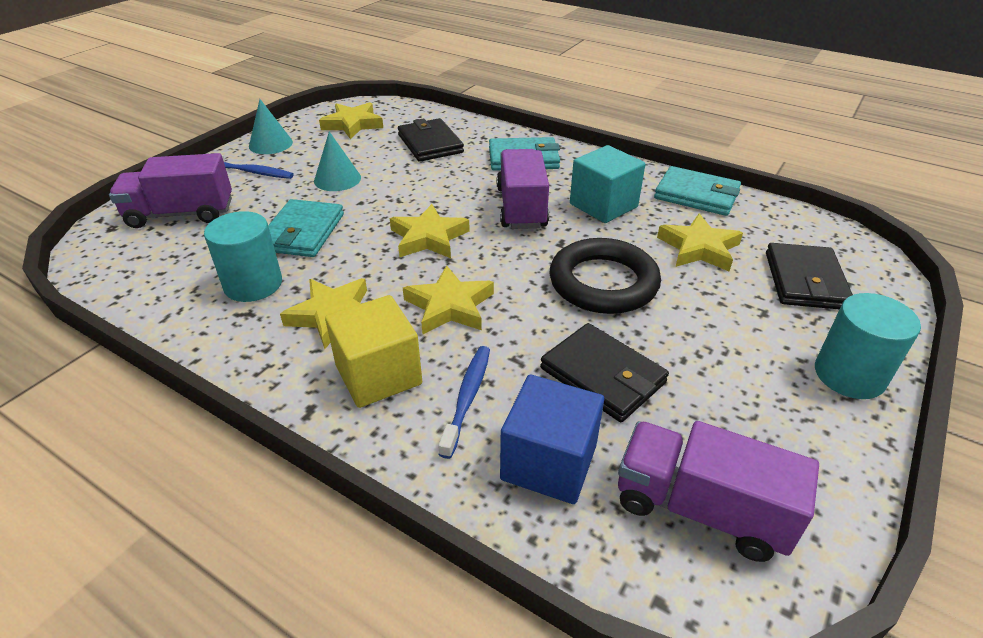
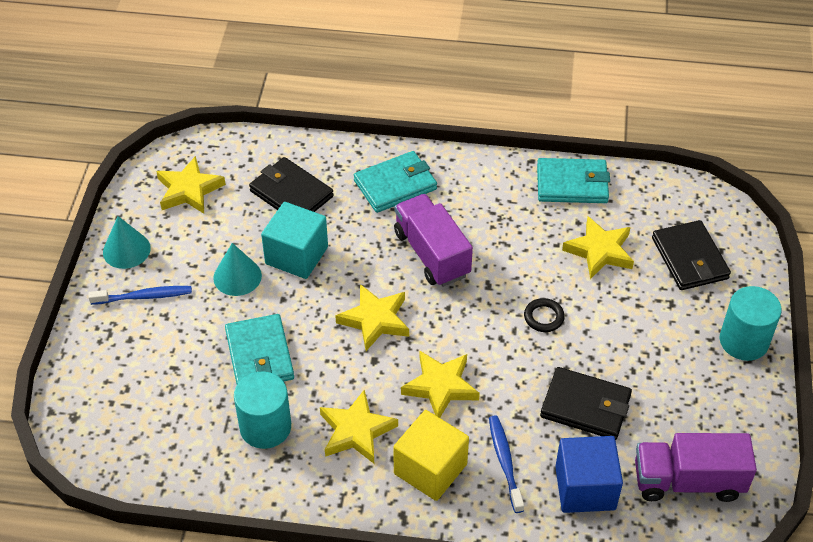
camera: 25 degrees left, 10 degrees up
(181, 214) = (125, 375): purple truck -> none
(603, 205) = (500, 226): turquoise cube -> turquoise cube (296, 255)
(603, 282) = (543, 317): black ring -> black ring, size x0.43

